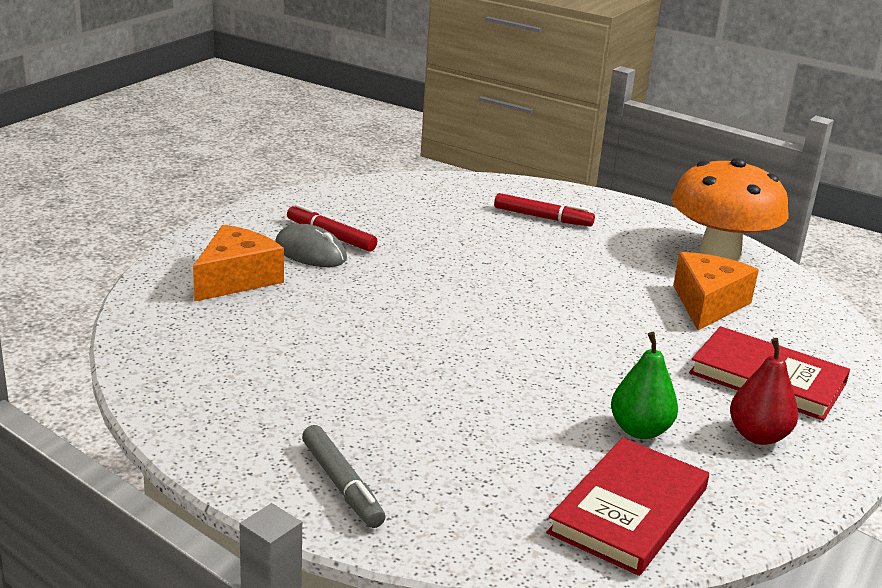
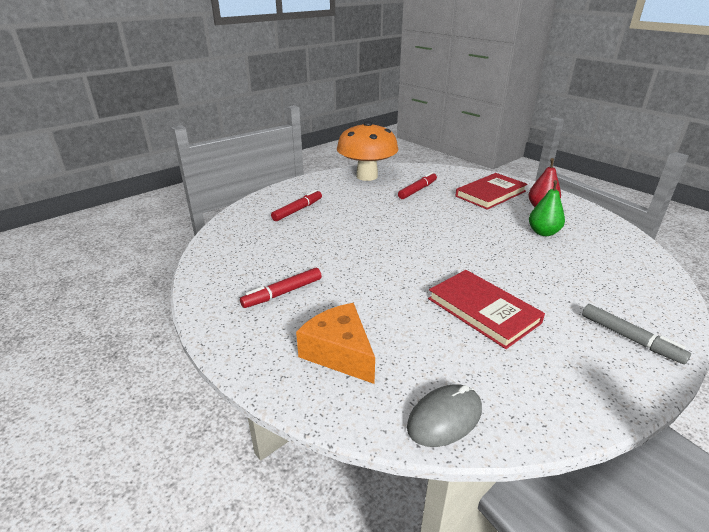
camera: 70 degrees left, 5 degrees up
(310, 252) = (306, 307): grey mouse -> grey mouse (444, 418)
(341, 485) = (630, 338): grey marker -> grey marker turned 60 degrees clockwise
(628, 510) = (616, 250): red book -> red book (483, 310)
(708, 304) = (417, 190): orange cheese -> red marker

